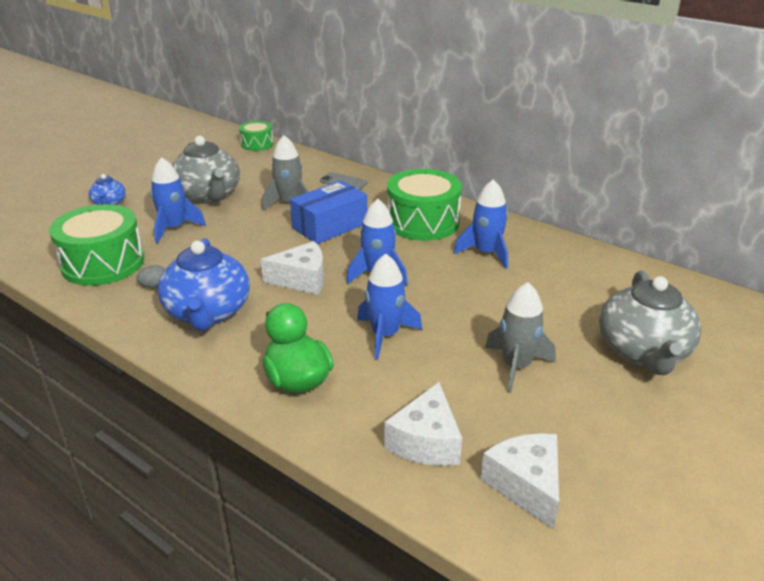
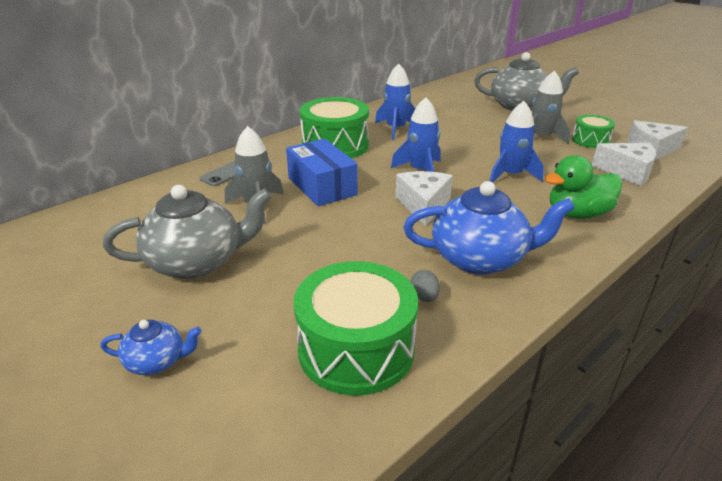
camera: 80 degrees left, 0 degrees up
(174, 228) = (279, 288): blue rocket -> none
(257, 144) = (58, 223): green drum -> green drum (590, 140)

